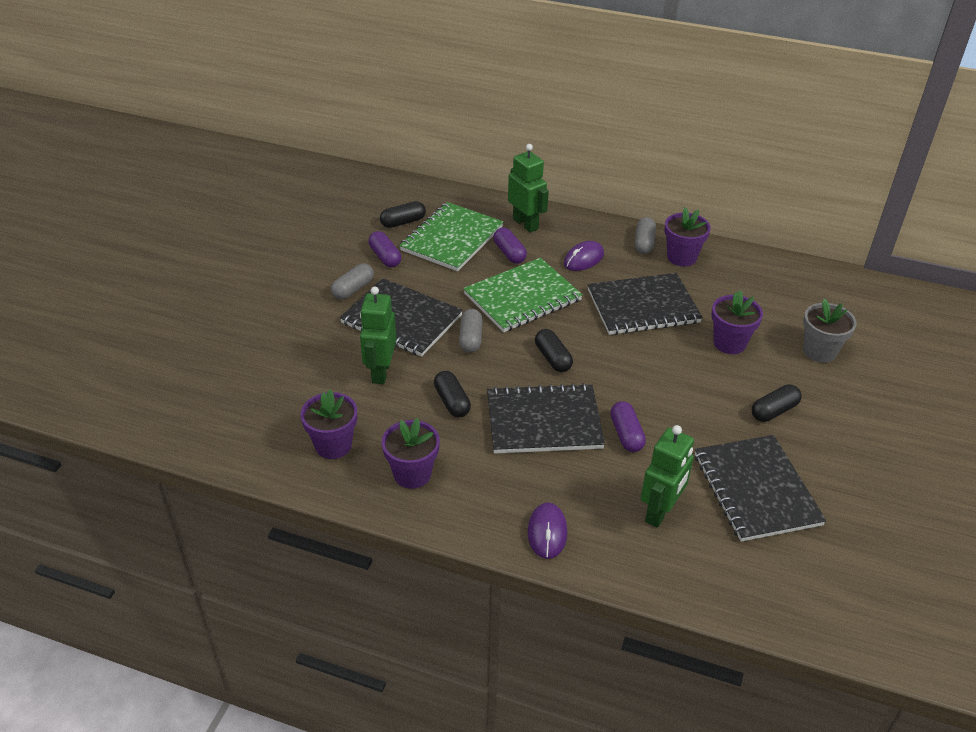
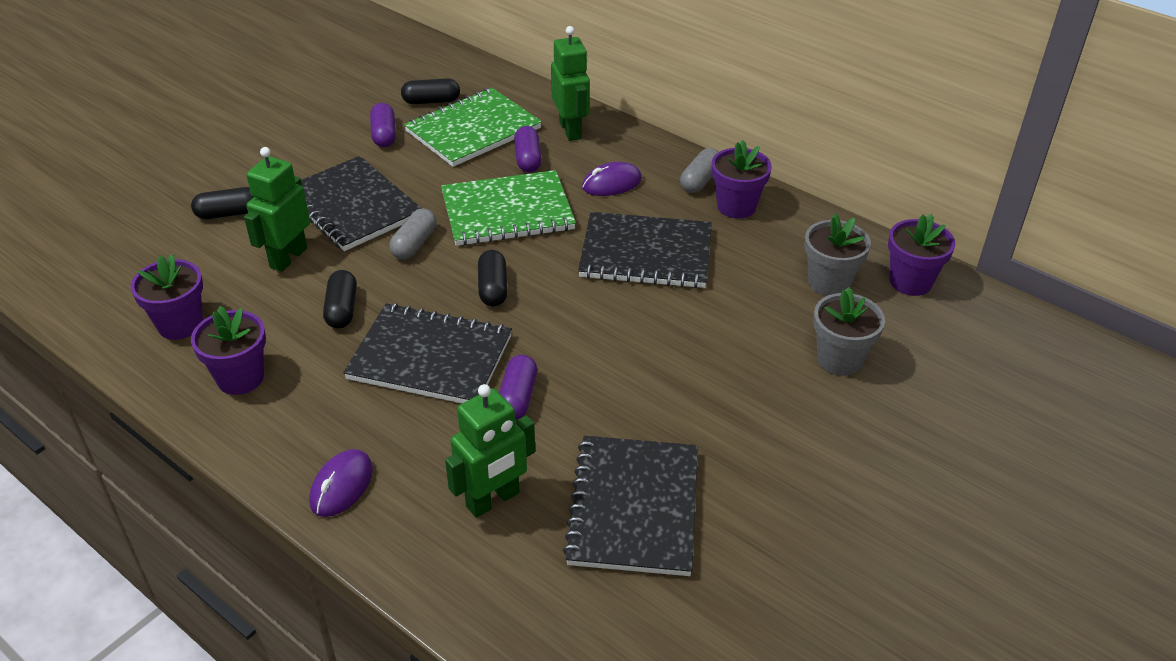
camera: 20 degrees right, 0 degrees up
(353, 289) = (324, 162): grey capsule -> none
(729, 343) = (725, 321): purple flower pot -> purple flower pot (910, 282)
(774, 411) = (725, 417): black capsule -> black capsule (228, 213)
(778, 299) = (829, 282): none -> grey flower pot

